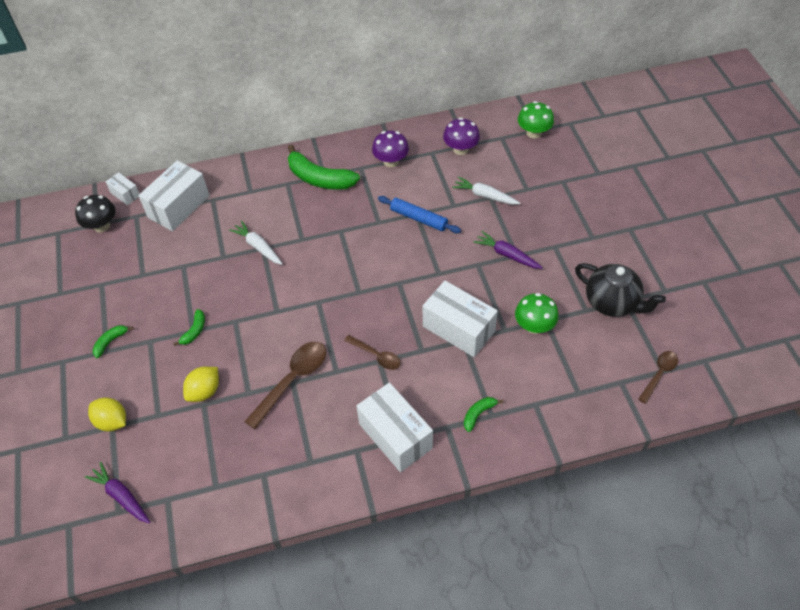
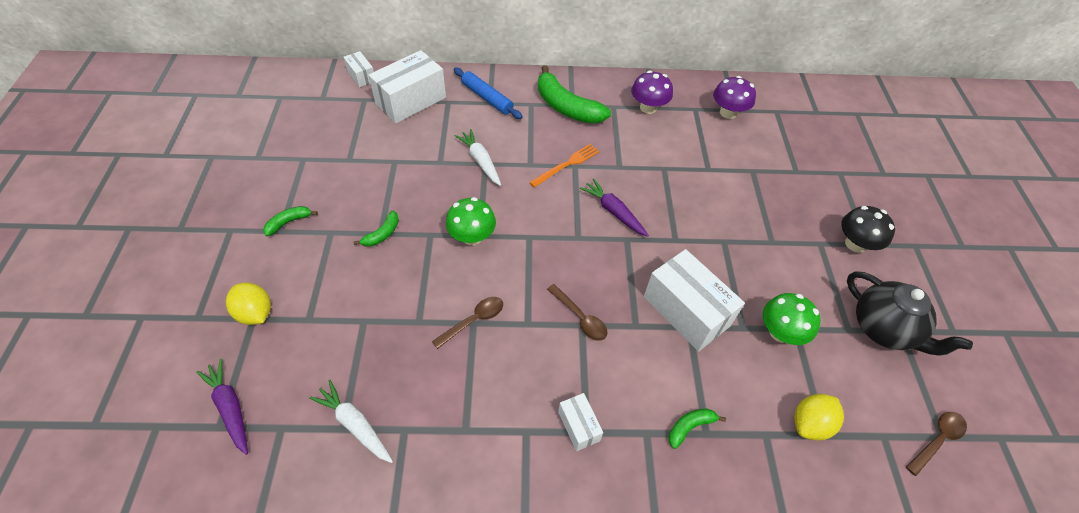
camera: 10 degrees right, 0 degrees up
(101, 226) = (326, 101): black mushroom -> black mushroom (855, 244)
(204, 391) = (370, 306): yellow lemon -> yellow lemon (810, 424)
(292, 381) = (473, 321): brown spoon -> brown spoon, size x0.60
(333, 231) = (566, 165): none -> orange fork
(395, 436) = (578, 426): white box -> white box, size x0.50
(418, 218) = (665, 174): blue rolling pin -> blue rolling pin (487, 98)
(485, 196) = (746, 167): white carrot -> white carrot (355, 424)
(507, 255) = (761, 239): purple carrot -> purple carrot (614, 212)
(534, 133) = (814, 114): green mushroom -> green mushroom (472, 237)

